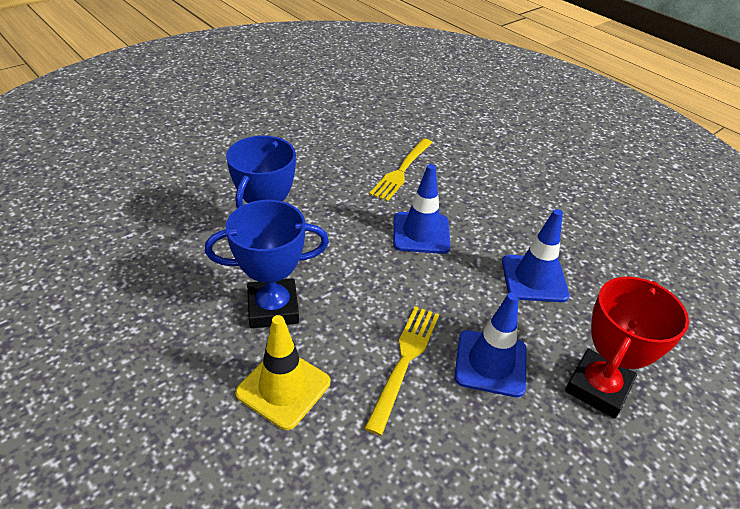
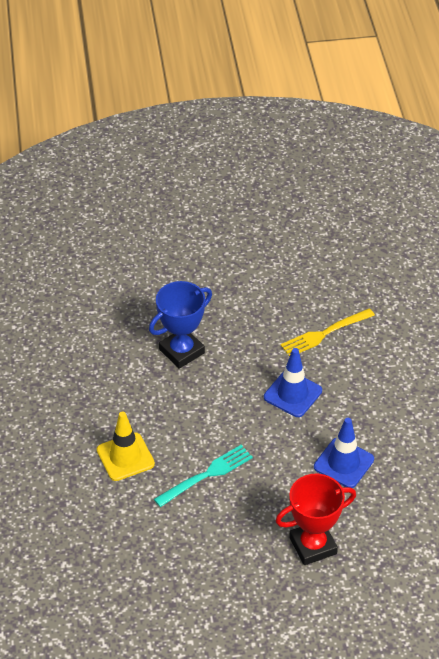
camera: 35 degrees right, 5 degrees up
(273, 308) = (151, 405): blue trophy -> none
(404, 361) = (206, 475): yellow fork -> turquoise fork
(490, 363) = (259, 501): blue traffic cone -> none

